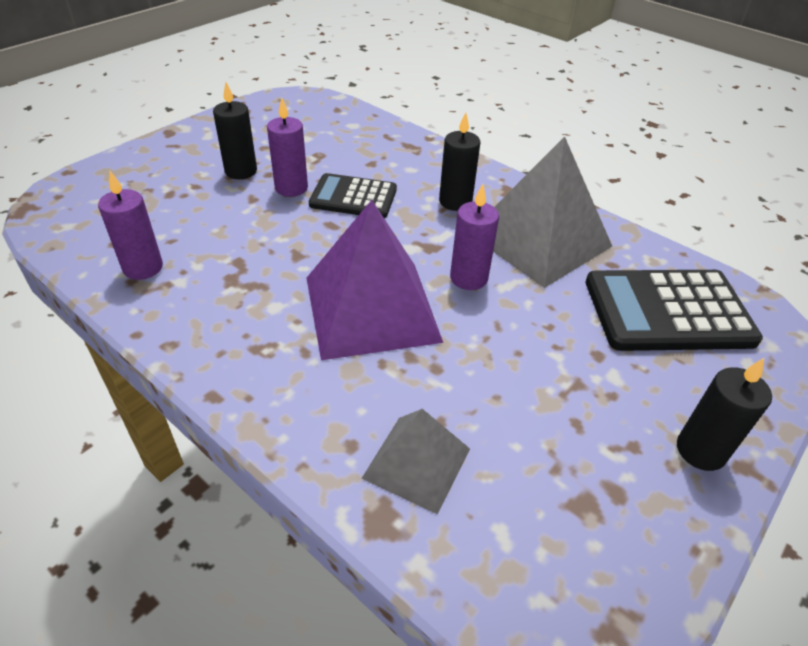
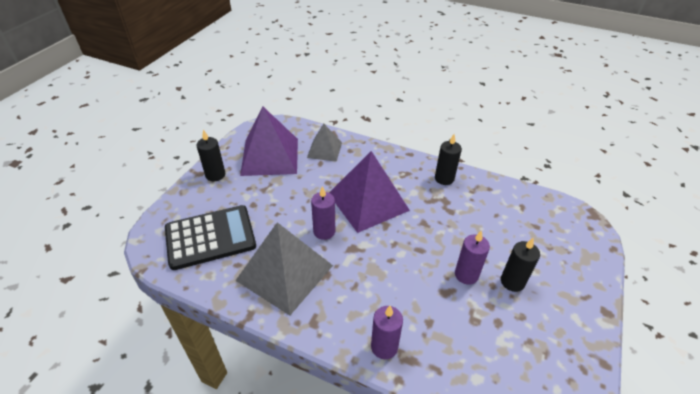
camera: 165 degrees right, 0 degrees up
(143, 268) = (491, 196): purple candle -> purple candle (384, 347)
(353, 197) = (420, 278): black calculator -> none
(455, 202) = (349, 294): black candle -> black candle (444, 178)
(566, 478) = (270, 156): none -> purple pyramid

